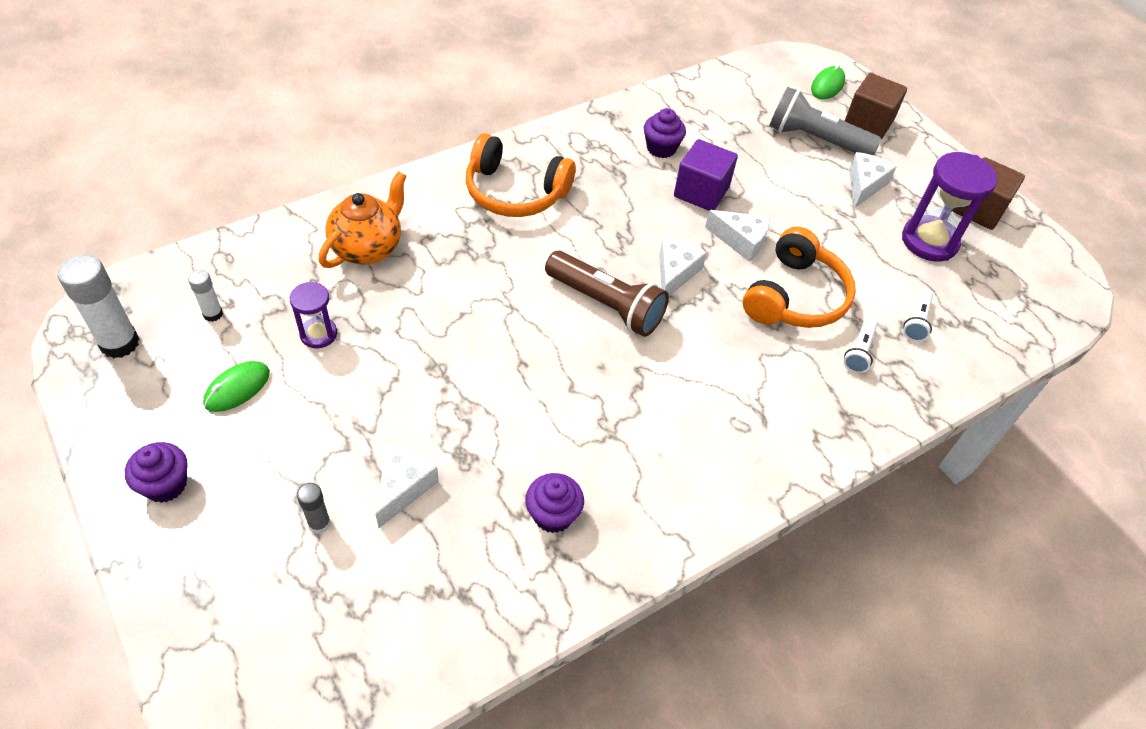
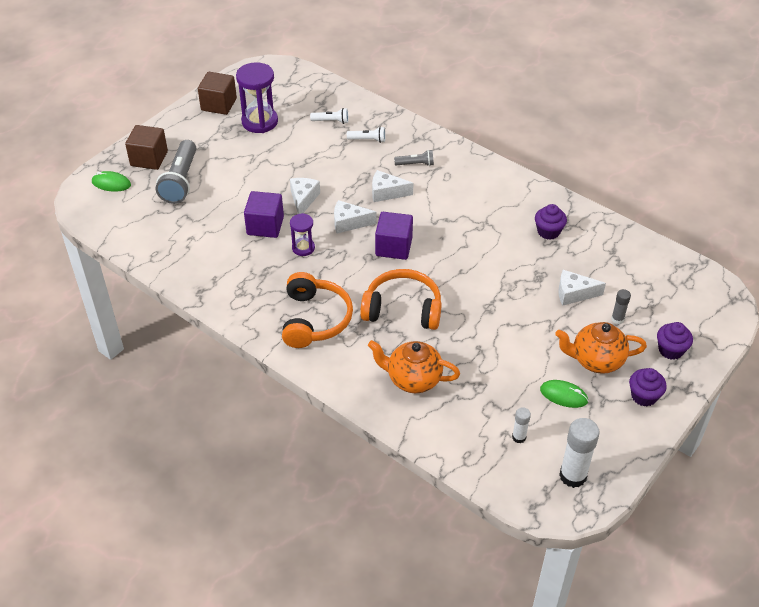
camera: 105 degrees left, 5 degrees down
(265, 455) = (596, 360): none -> orange teapot
(318, 334) = (500, 374): purple hourglass -> purple hourglass (303, 248)
(606, 305) = (393, 247): brown flashlight -> purple cube
(661, 148) = (227, 255): purple cupcake -> purple cupcake (670, 350)
(782, 393) = (416, 164): none -> grey flashlight
(795, 296) = (339, 169): orange headphones -> orange headphones (403, 309)
(864, 185) = (219, 153): white cheese -> white cheese (386, 192)

